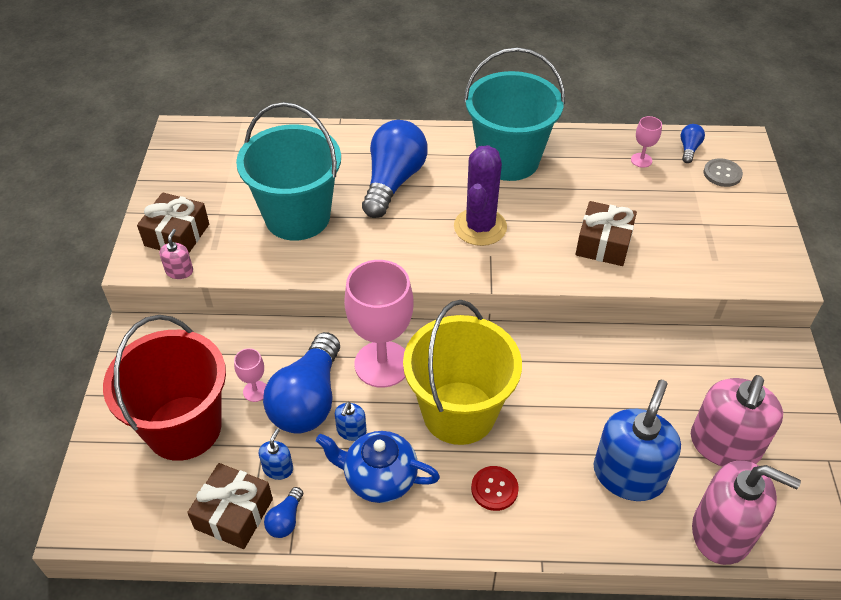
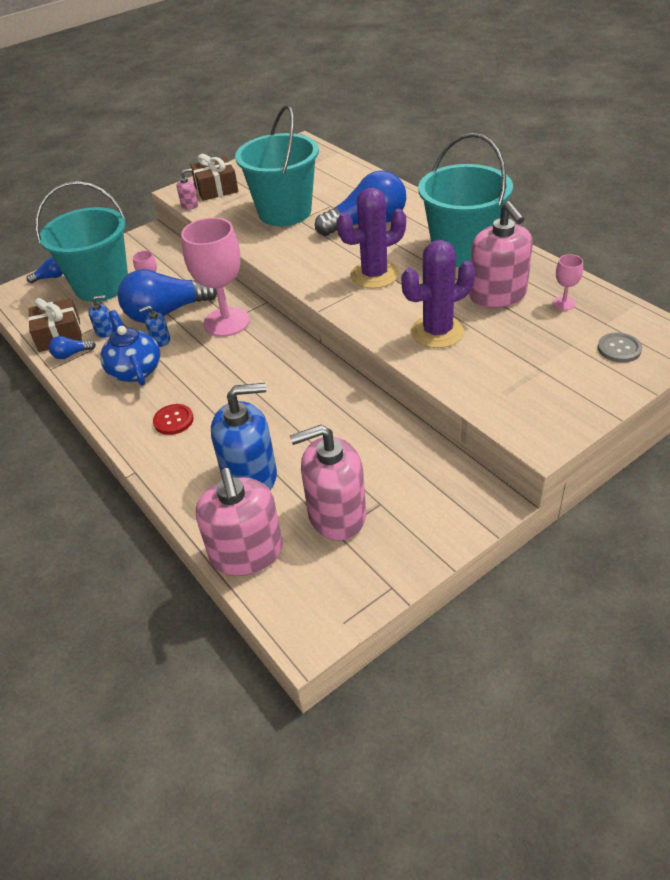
camera: 55 degrees right, 5 degrees down
(184, 428) = (102, 286): red bucket -> turquoise bucket
(459, 412) = (221, 372): yellow bucket -> none
(592, 183) = (497, 295): none -> pink soap dispenser
(603, 243) = (437, 332): brown gift -> purple cactus
(689, 149) = (620, 318): blue light bulb -> blue light bulb (50, 277)

